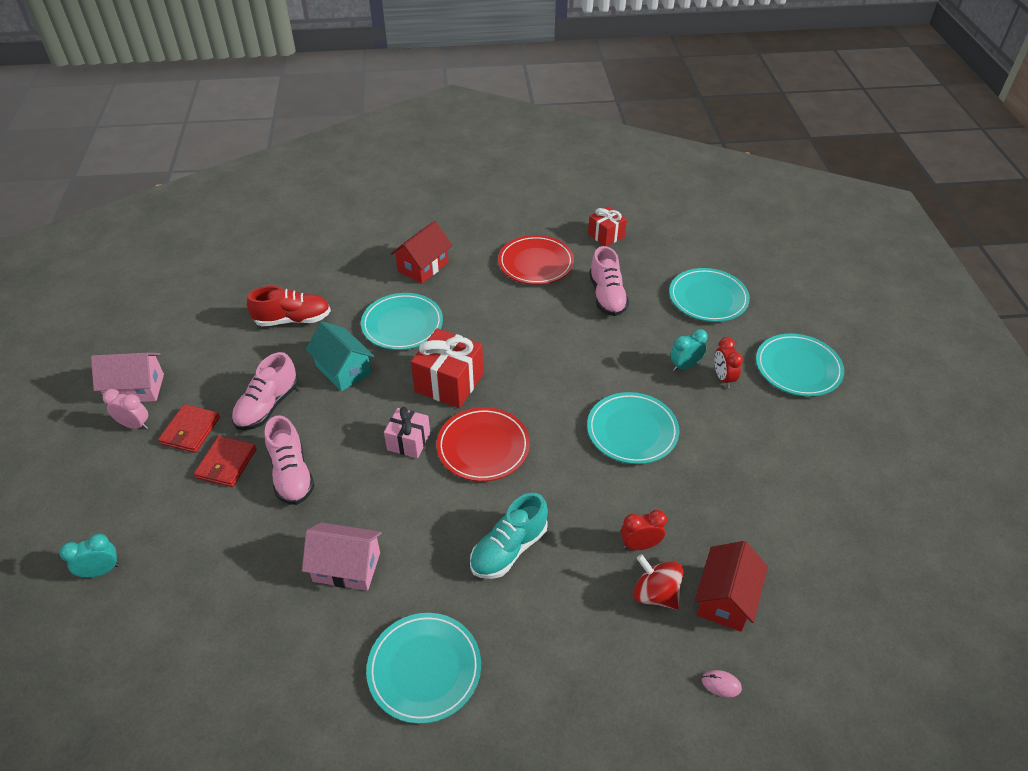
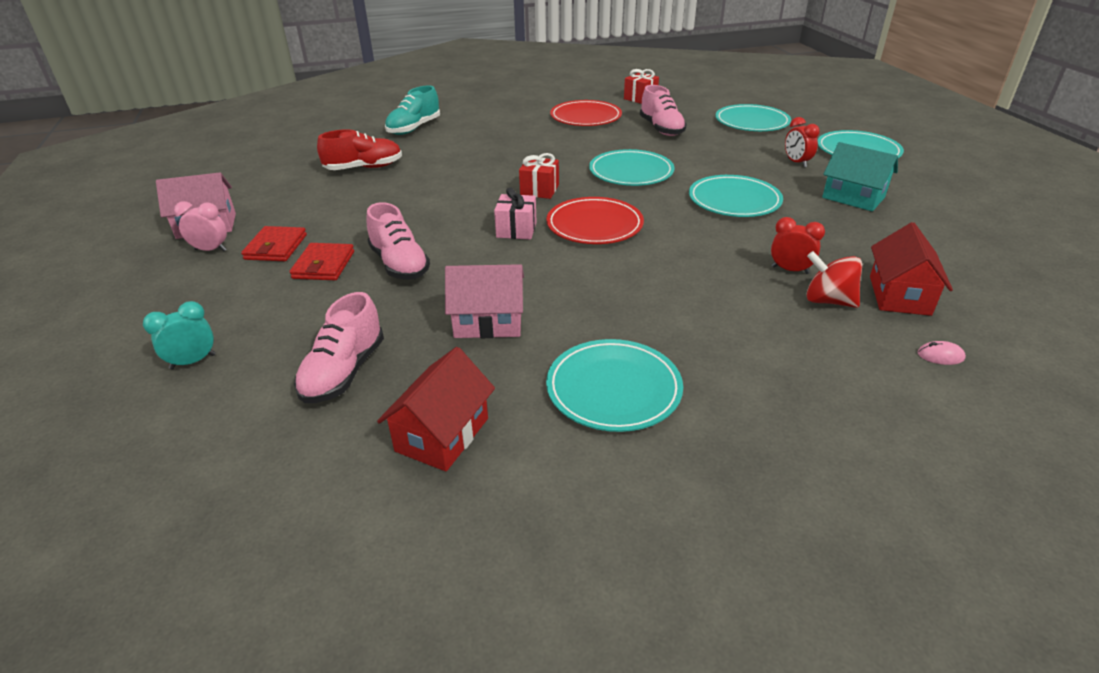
camera: 10 degrees left, 10 degrees down
(267, 406) = (356, 222): pink shoe -> pink shoe (344, 372)
(343, 370) = (428, 192): turquoise house -> turquoise house (853, 197)
(402, 324) = (476, 161): turquoise plate -> turquoise plate (631, 172)
(423, 267) = (481, 128): red house -> red house (442, 434)
(449, 383) = (539, 190): red gift -> red gift, size x0.61
(509, 549) = (658, 288): turquoise shoe -> turquoise shoe (414, 128)
(640, 545) = (790, 270): red clock -> red clock turned 45 degrees clockwise
(685, 366) = (757, 159): turquoise clock -> none

